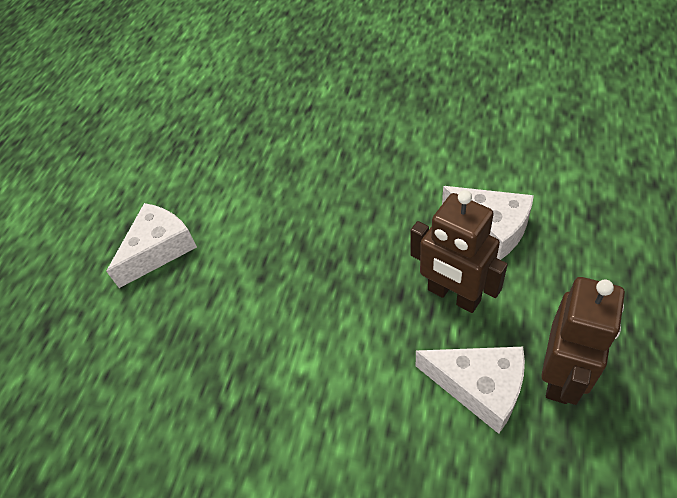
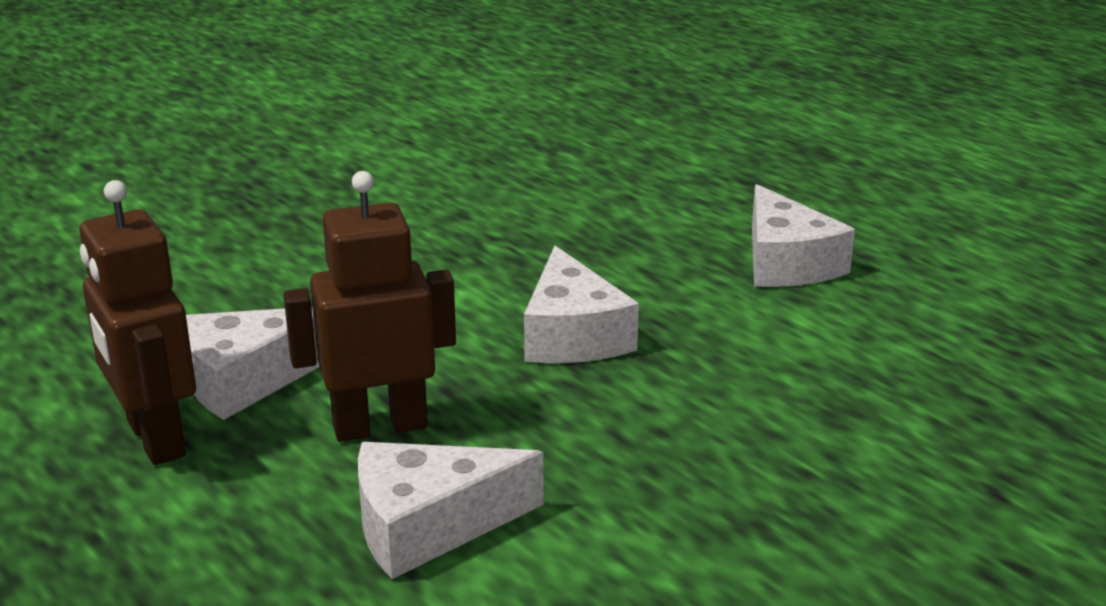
camera: 120 degrees right, 25 degrees down
(307, 283) = (572, 335): none -> white cheese

